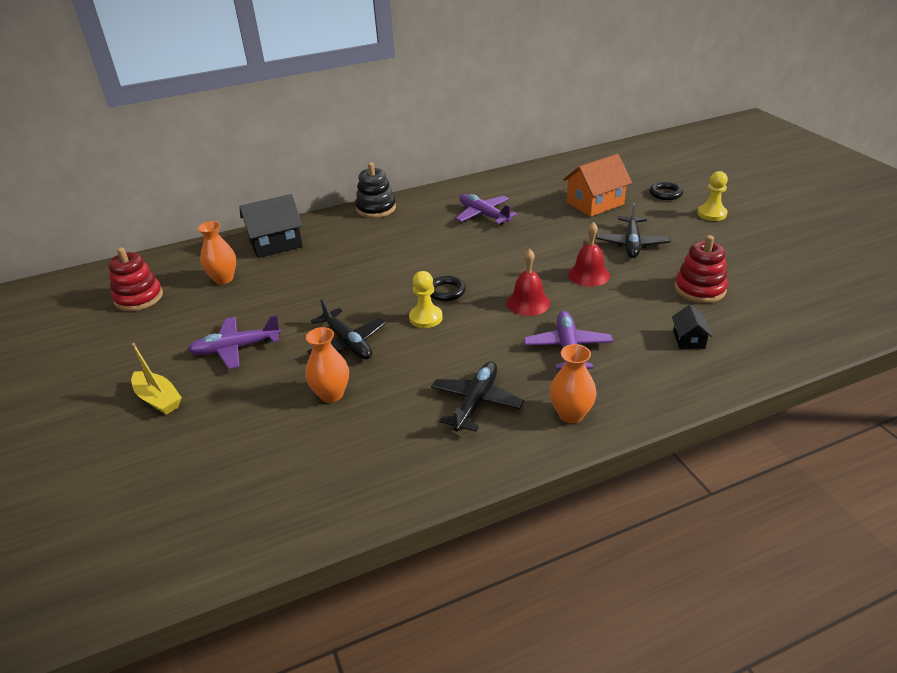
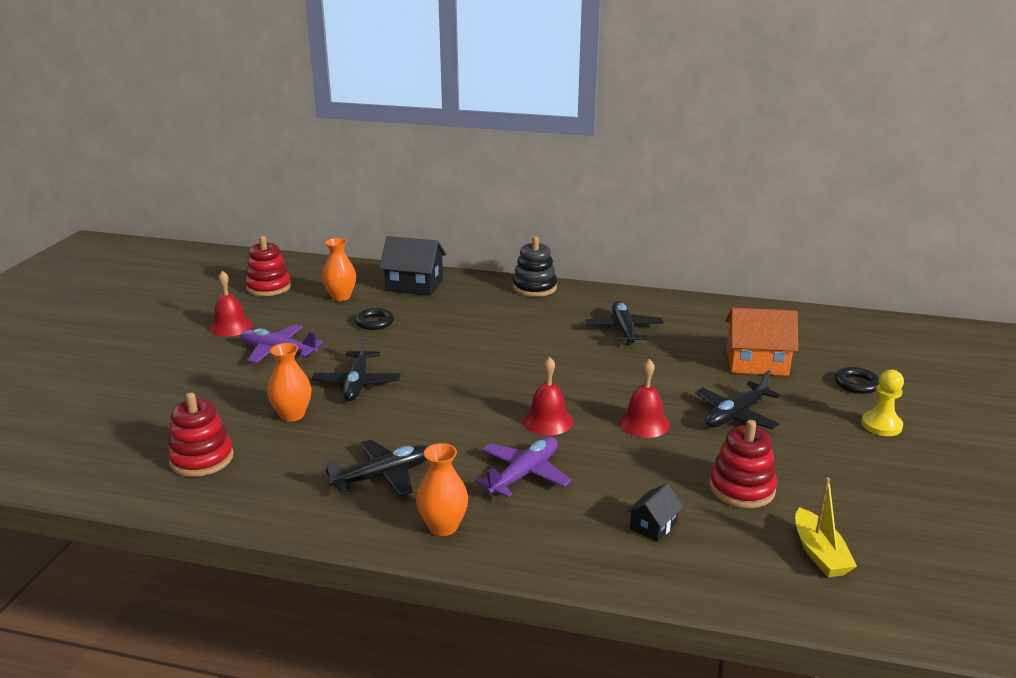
camera: 35 degrees right, 10 degrees down
(154, 348) = (231, 326): none -> red bell
(158, 399) = (186, 362): yellow boat -> yellow boat (819, 553)
(307, 472) = (201, 459): none -> red stacking toy
(426, 318) = (443, 393): yellow pawn -> none
(446, 291) = (491, 379): black ring -> black ring (374, 322)
(483, 215) = (623, 330): purple plane -> black plane

